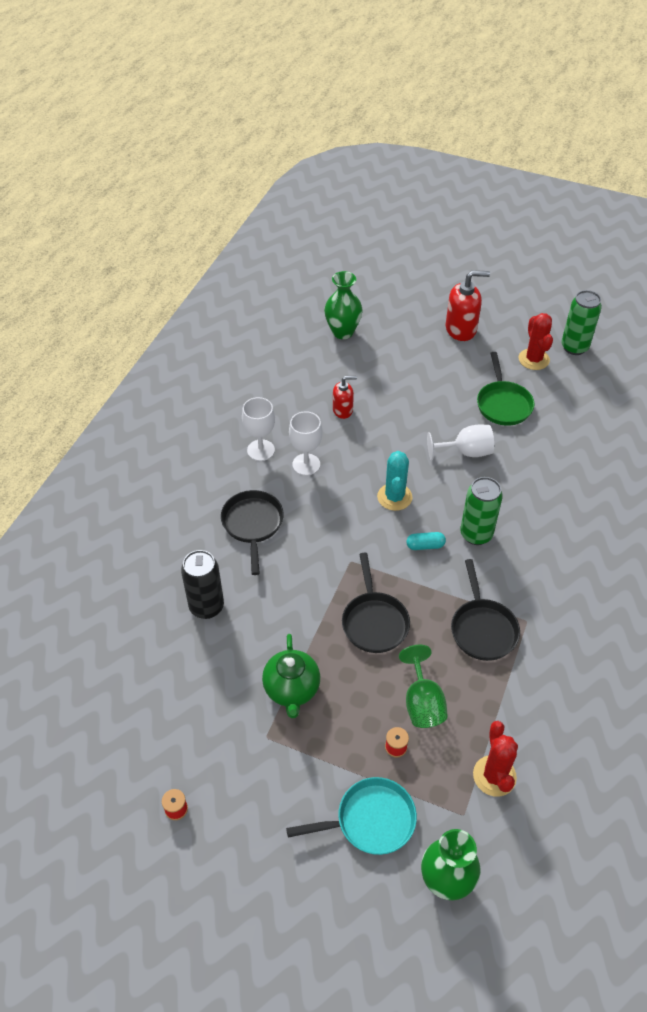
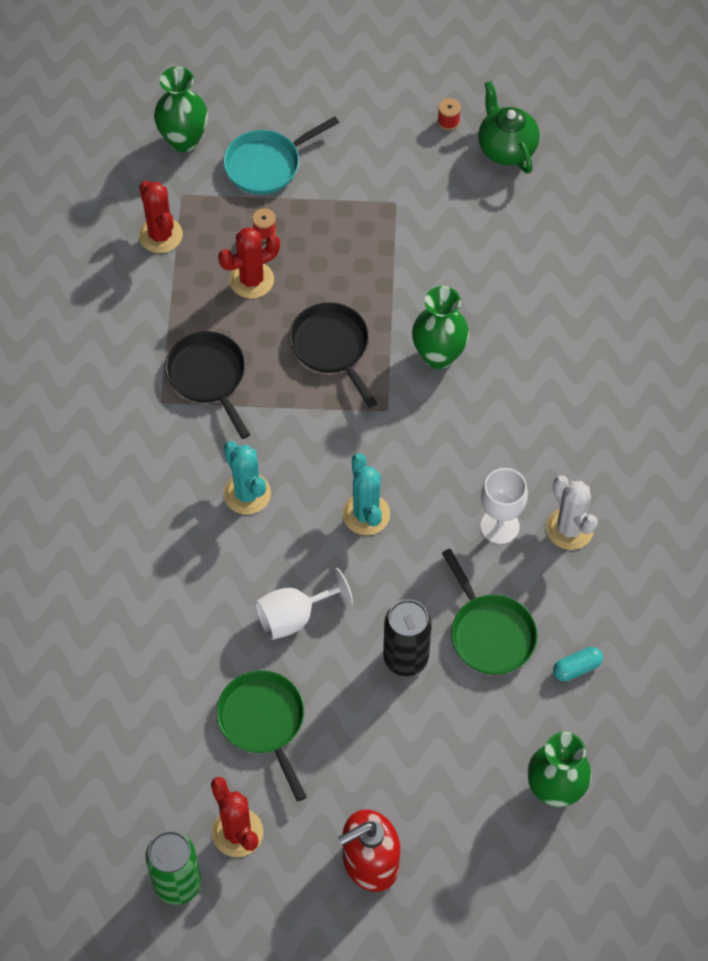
camera: 160 degrees right, 10 degrees up
(206, 607) = (524, 306): black can -> black can (405, 658)
(253, 525) = (524, 419): black pan -> none
(261, 450) = (569, 529): white goblet -> white cactus
(292, 689) = (390, 252): green teapot -> green teapot (506, 148)
(293, 589) = (438, 355): none -> green vase
(343, 410) = (489, 633): red soap dispenser -> green pan
(422, 702) = (251, 280): green goblet -> red cactus
(425, 545) = (305, 458): turquoise capsule -> turquoise capsule (577, 668)
(476, 534) = (247, 494): green can -> turquoise cactus

